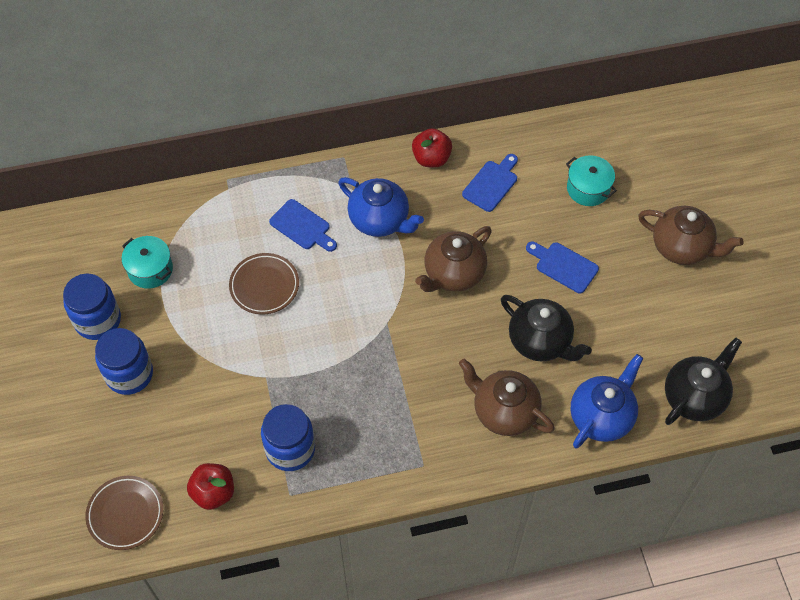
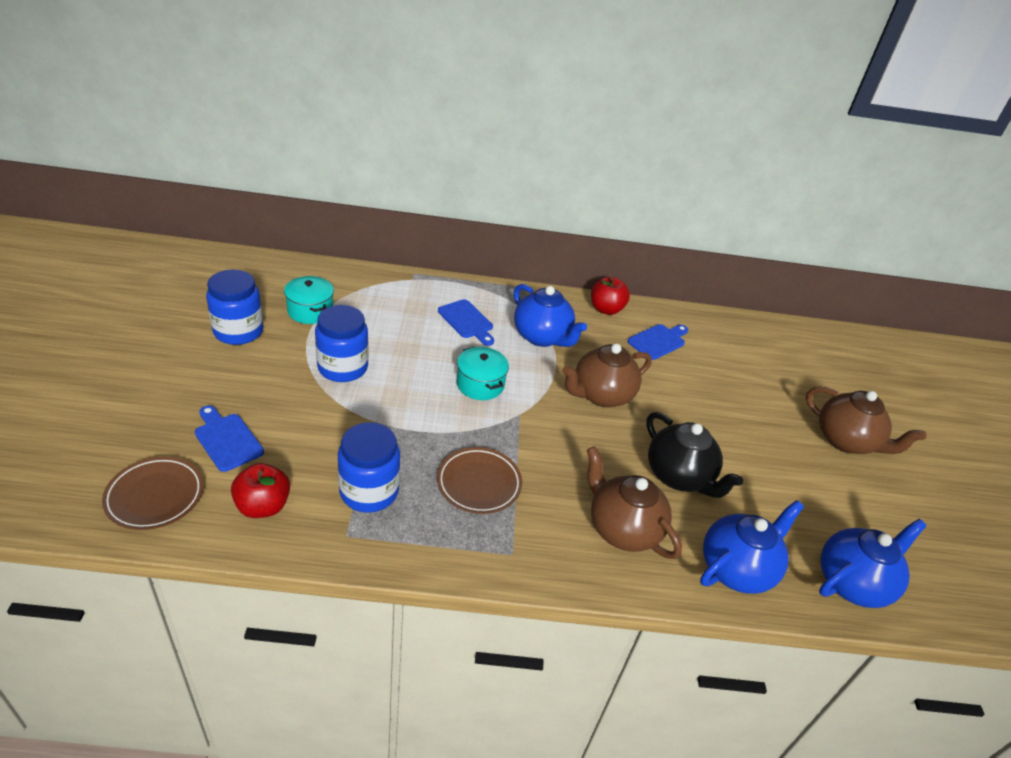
camera: 10 degrees right, 20 degrees down
(129, 374) = (241, 379): blue jar -> blue jar (343, 367)
(264, 286) = (410, 352): brown plate -> brown plate (479, 483)
(564, 266) = (717, 421): blue cutting board -> blue cutting board (227, 440)
(588, 188) = (753, 370): turquoise pot -> turquoise pot (480, 384)
(694, 397) = (852, 582): black teapot -> blue teapot

